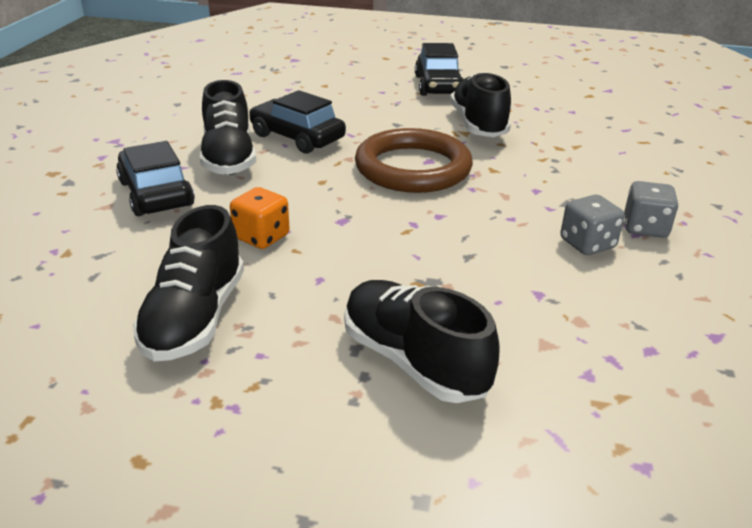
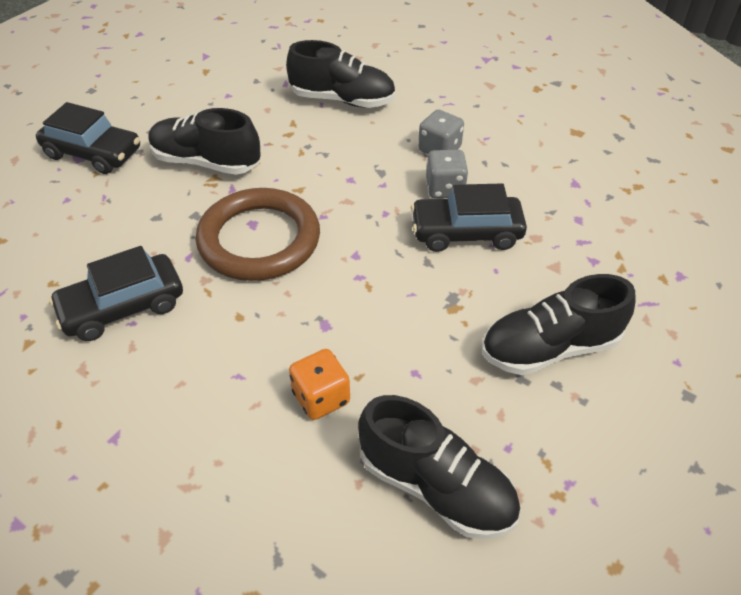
camera: 65 degrees left, 15 degrees up
(156, 193) = (167, 476): black car -> black car (466, 232)
(229, 158) = (127, 383): black shoe -> black shoe (342, 100)

